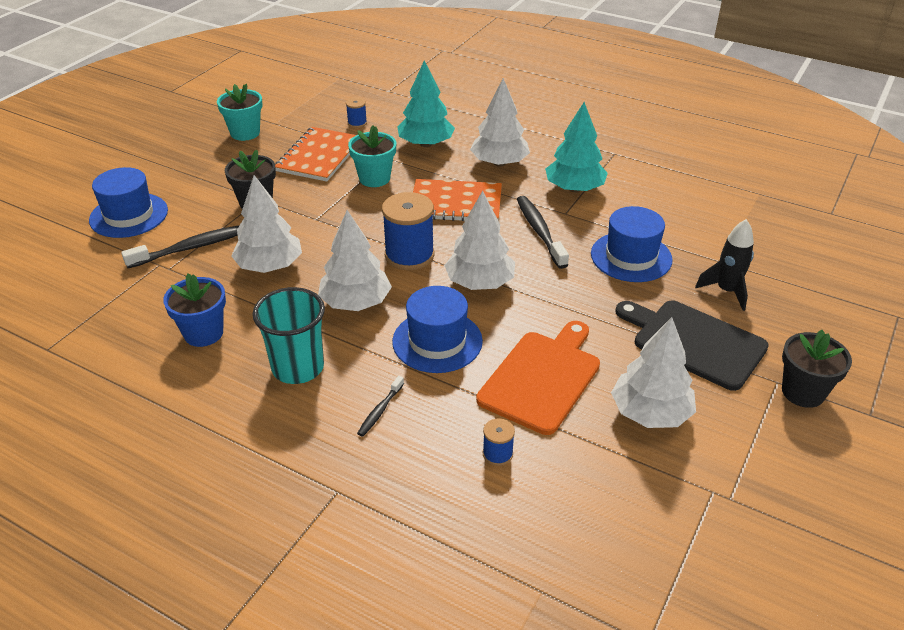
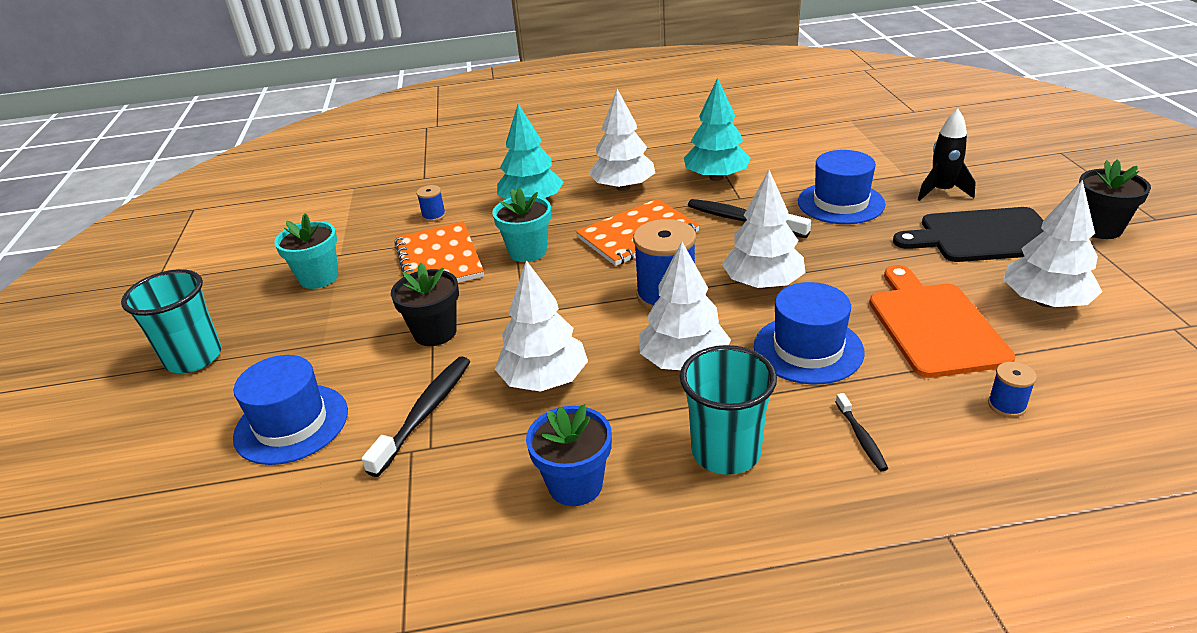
camera: 35 degrees left, 5 degrees down
(133, 150) = (194, 358): none -> turquoise cup

